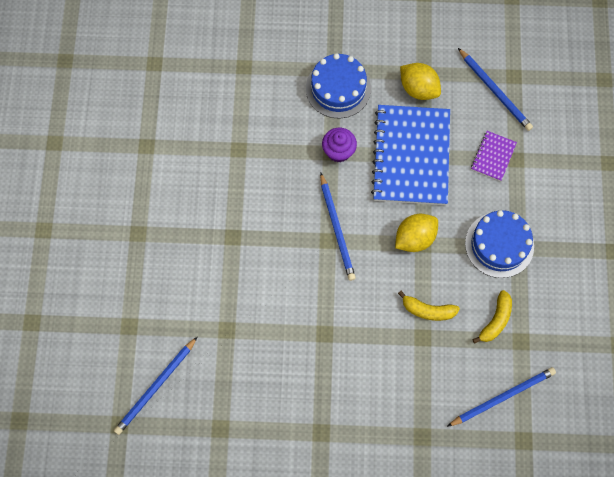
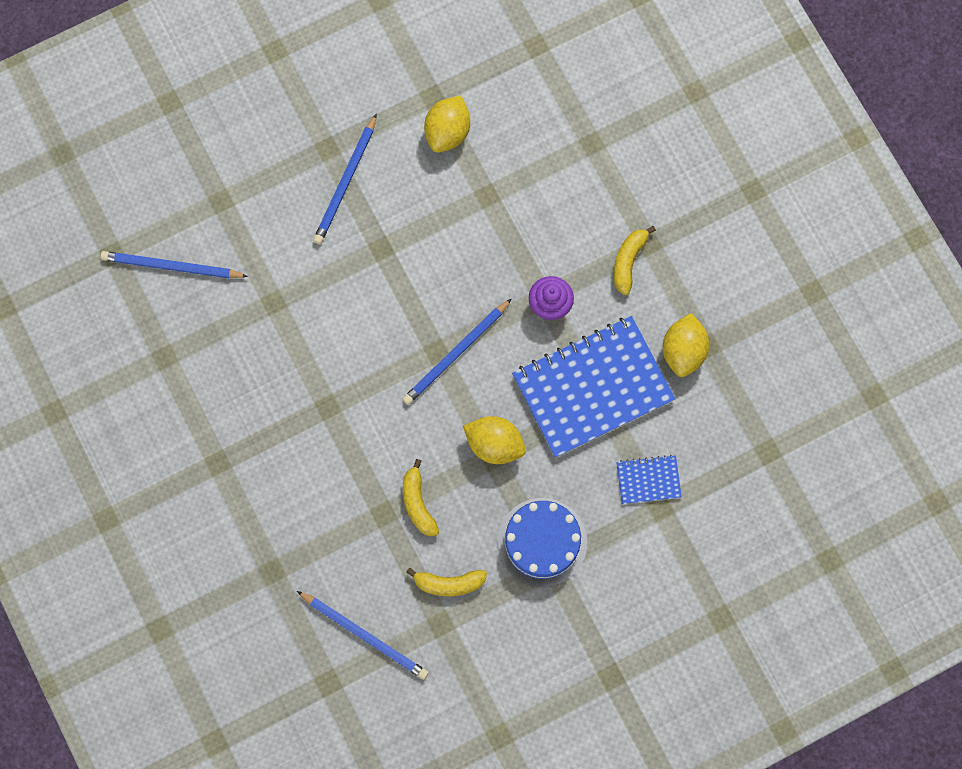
camera: 60 degrees right, 5 degrees up
(178, 150) = (447, 132): none -> yellow lemon
(338, 88) = (628, 261): blue cake -> yellow banana
(493, 156) = (648, 480): purple notebook -> blue notebook
(495, 91) = (734, 440): blue pencil -> blue pencil (345, 182)

